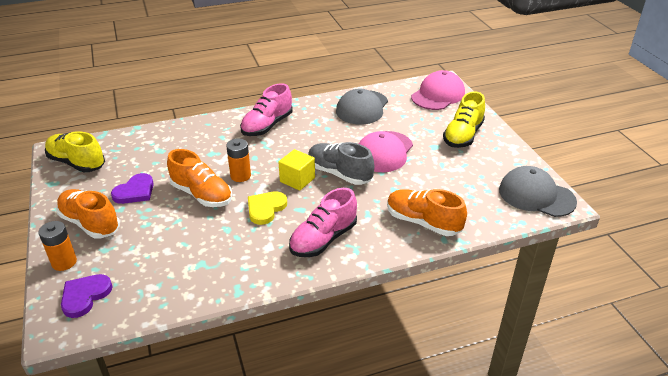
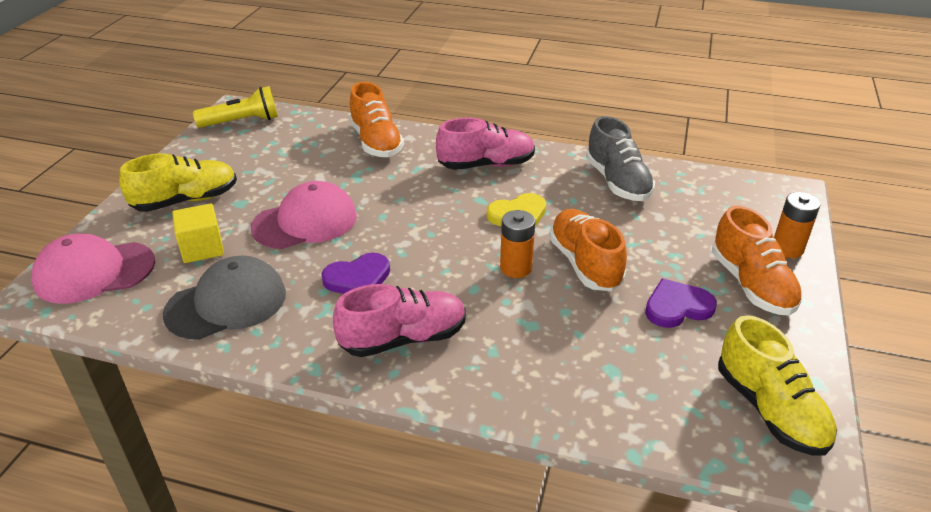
camera: 145 degrees left, 0 degrees up
(85, 296) = (762, 207): purple heart -> purple heart (358, 278)
(297, 180) = (449, 232): yellow cube -> yellow cube (202, 248)
(339, 173) = (392, 218): grey shoe -> grey shoe (617, 182)
(536, 195) = (242, 121): grey cap -> yellow flashlight

